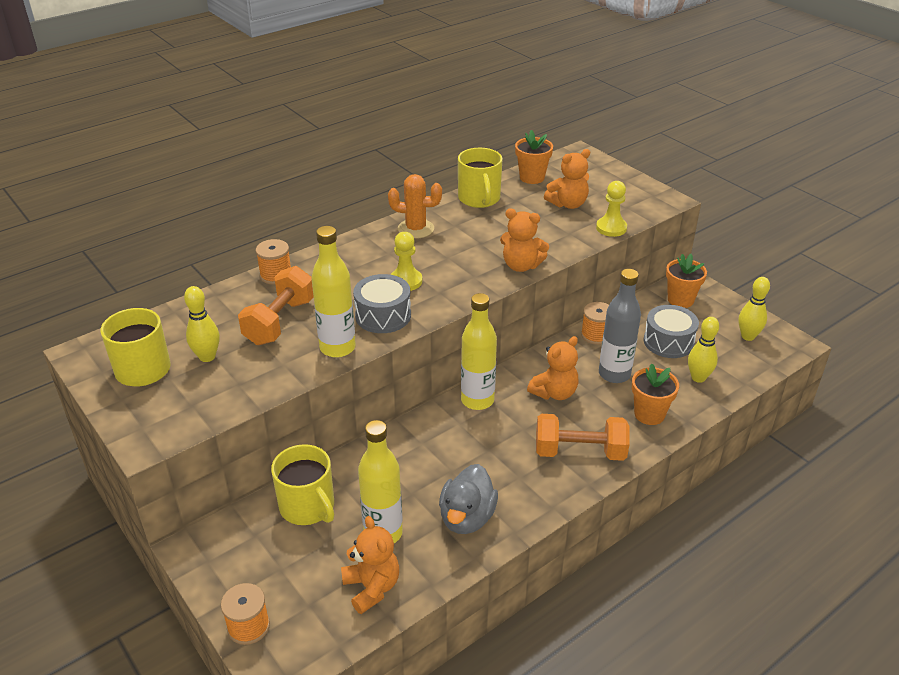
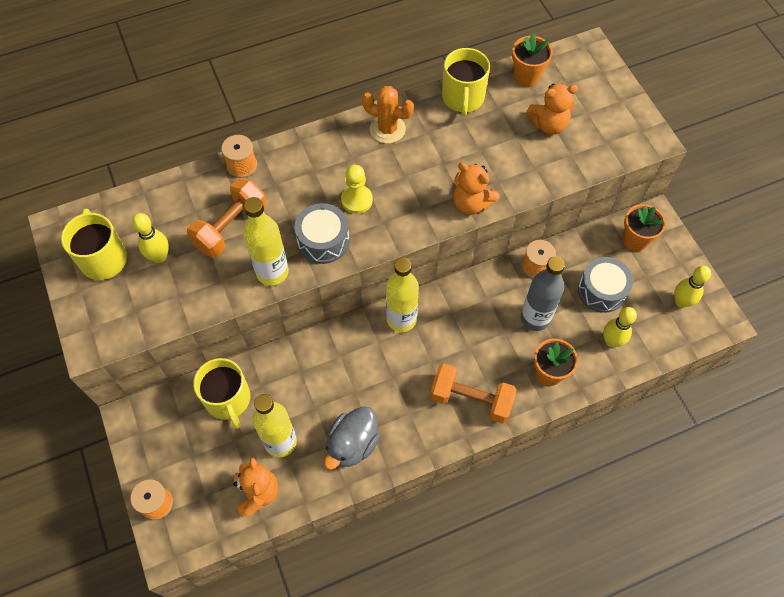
camera: 15 degrees right, 25 degrees up
(554, 393) = (472, 327): orange teddy bear -> none
(611, 228) = (579, 169): yellow pawn -> none

